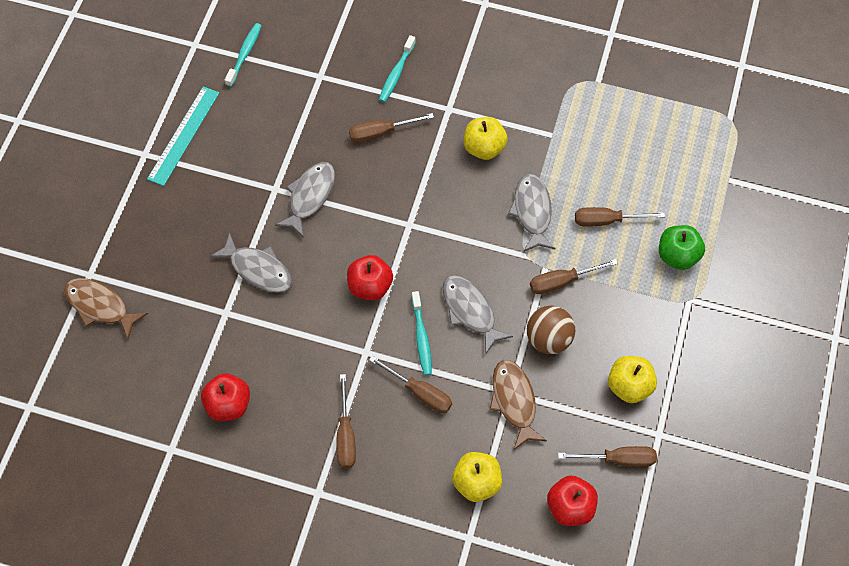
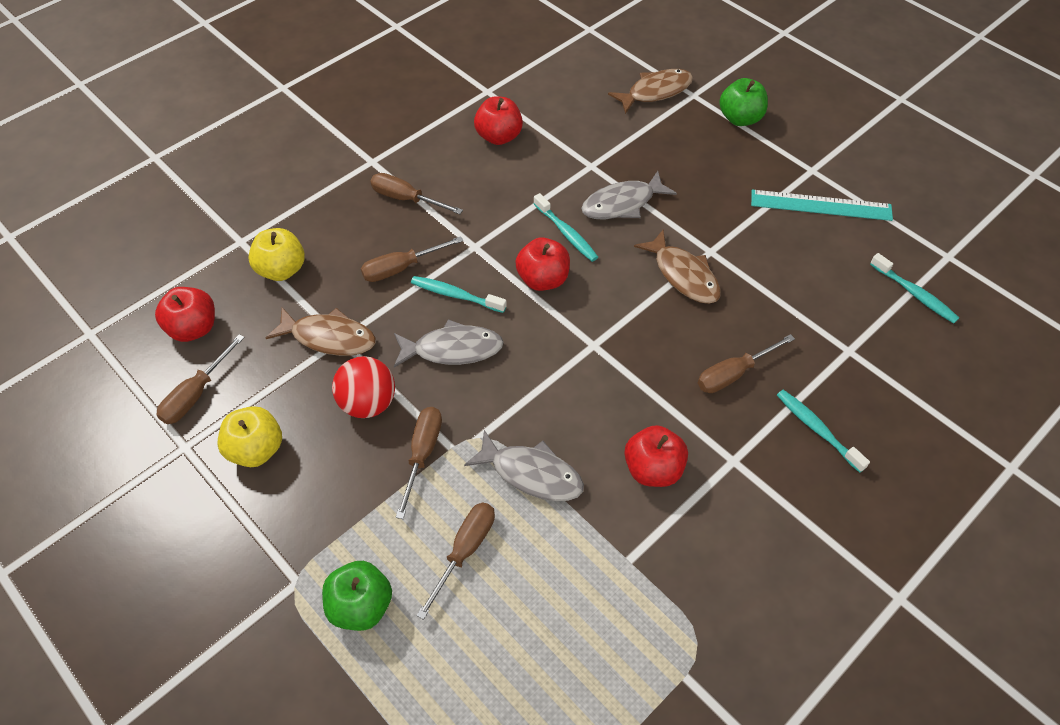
camera: 120 degrees right, 10 degrees down
(105, 226) = (740, 118): none -> green apple
(184, 135) = (821, 205): turquoise ruler -> turquoise ruler turned 45 degrees counterclockwise
(310, 197) = (683, 275): grey fish -> brown fish
(313, 293) = (566, 233): none -> turquoise toothbrush
(381, 133) = (734, 374): brown screwdriver -> brown screwdriver turned 135 degrees counterclockwise
(484, 148) = (653, 469): yellow apple -> red apple
(548, 338) = (368, 403): brown ball -> red ball

